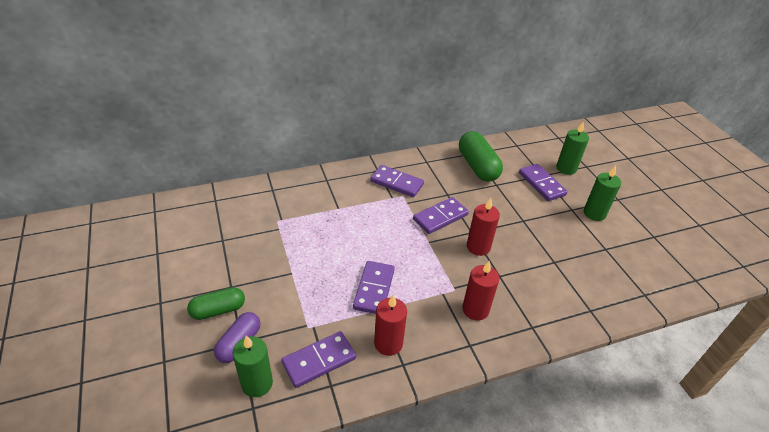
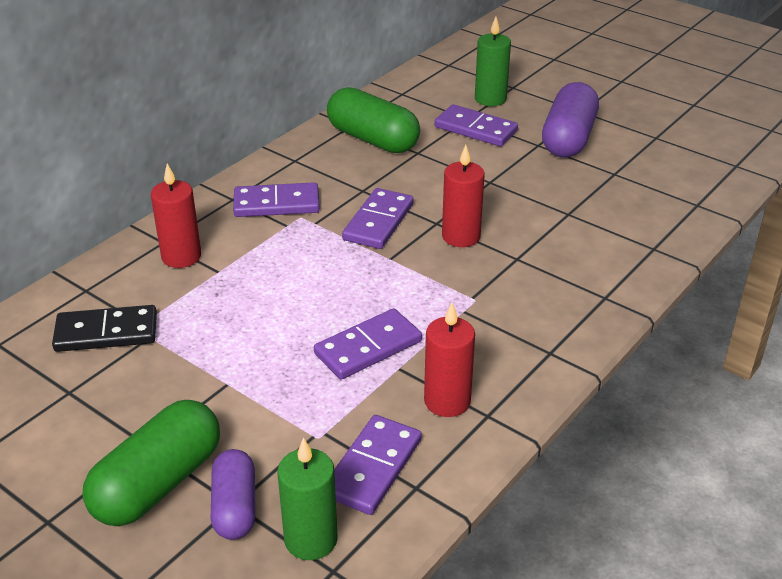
camera: 30 degrees left, 5 degrees down
(218, 310) = (158, 483): green capsule -> green capsule, size x1.59
(262, 217) = (106, 332): none -> black domino
(374, 289) = (368, 348): purple domino -> purple domino turned 75 degrees clockwise
(475, 310) = (521, 310): red candle -> red candle (181, 256)
(594, 213) = (568, 138): green candle -> purple capsule

